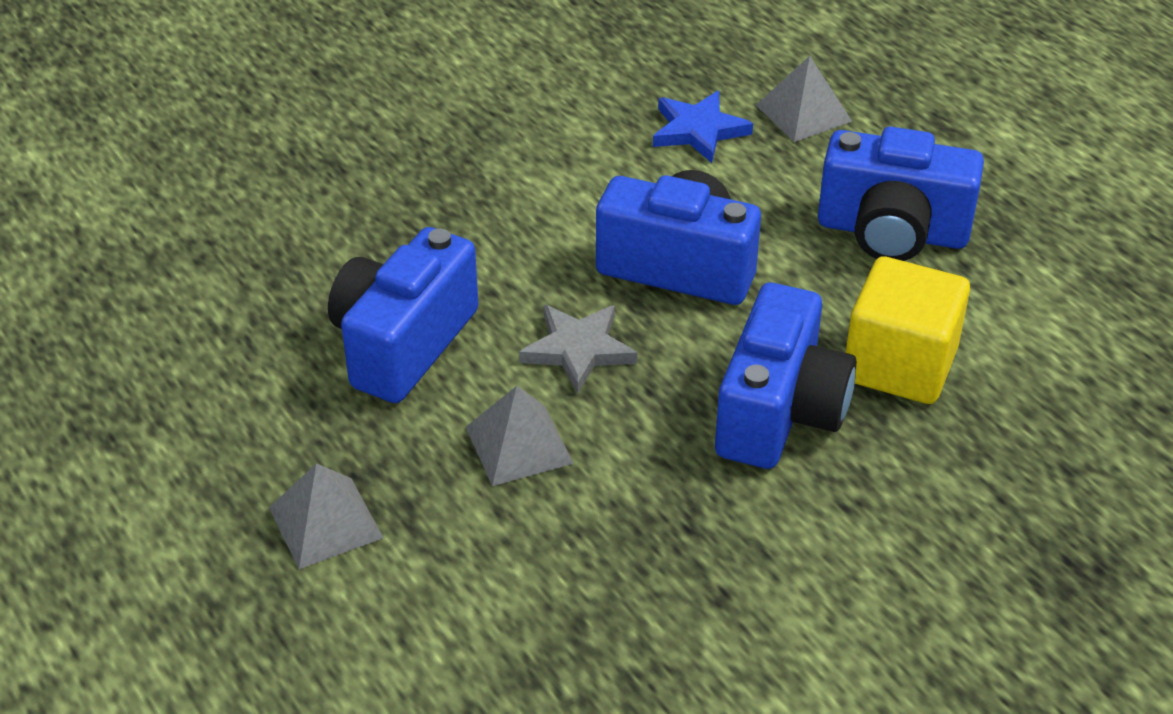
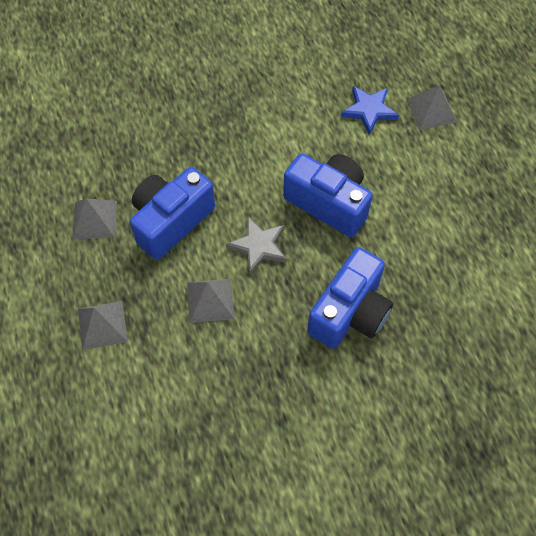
camera: 15 degrees right, 20 degrees up
(256, 368) = (94, 219): none -> grey pyramid
(892, 232) = (451, 205): blue camera -> none
(899, 365) = (424, 296): yellow cube -> none

